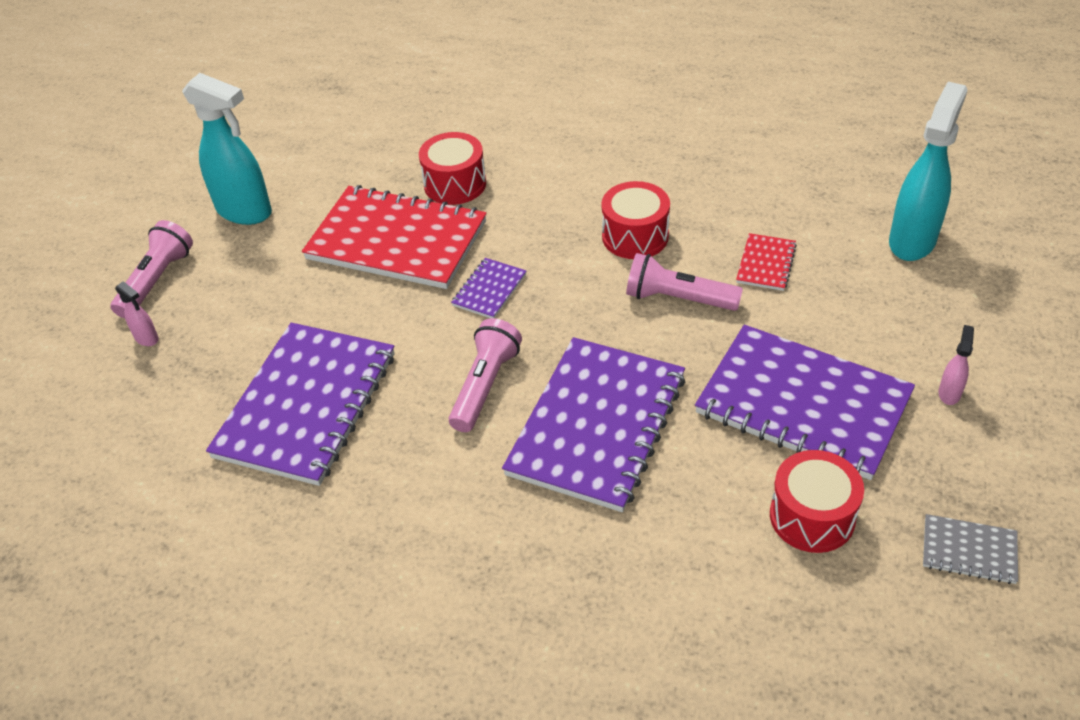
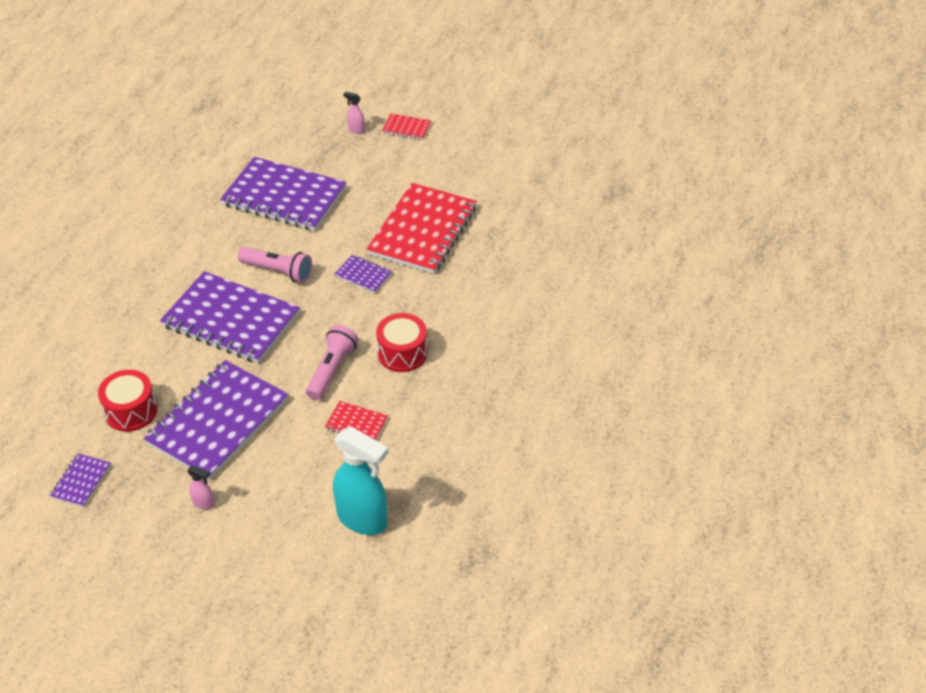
camera: 90 degrees right, 0 degrees up
(147, 338) = (356, 130): pink spray bottle -> pink spray bottle turned 75 degrees clockwise
(157, 281) = (406, 128): pink flashlight -> red notebook
(245, 211) = (467, 159): turquoise spray bottle -> none
(455, 184) = (480, 259): red drum -> none
(969, 551) = (81, 481): grey notebook -> purple notebook

